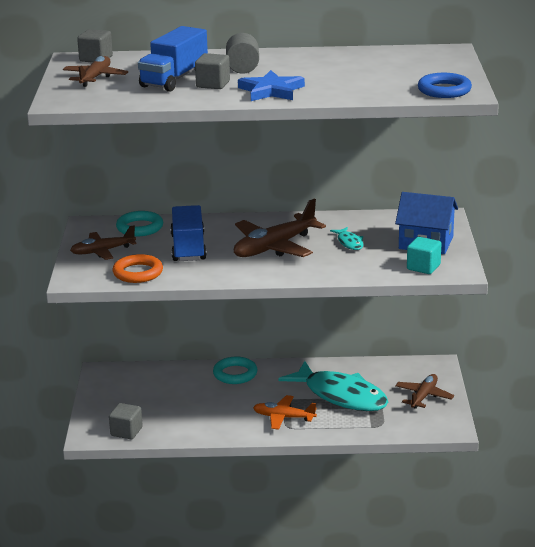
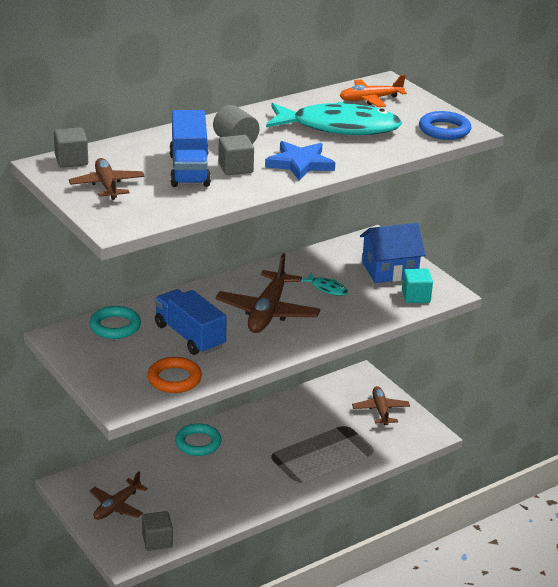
camera: 35 degrees left, 5 degrees up
(102, 251) = (110, 365): brown plane -> brown plane (116, 506)
(283, 417) = (285, 473): orange plane -> orange plane (370, 99)
(341, 396) = (313, 434): turquoise fish -> turquoise fish (339, 127)

